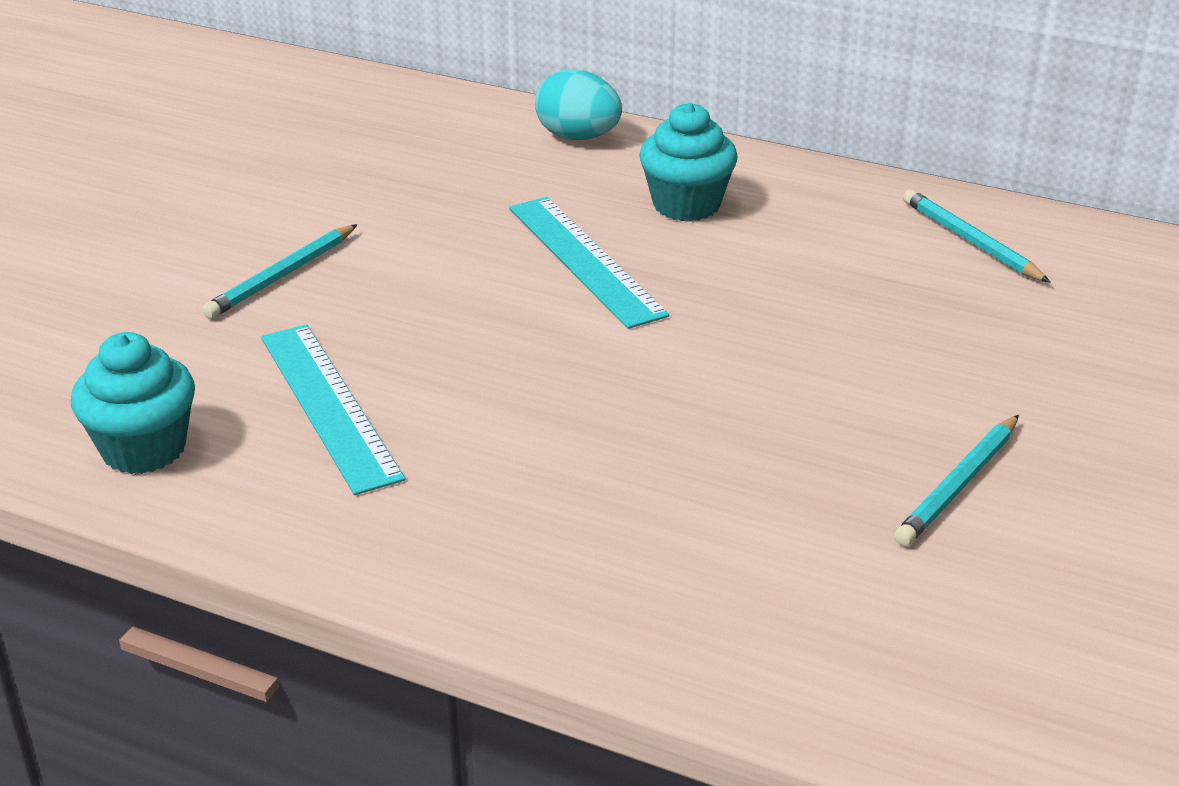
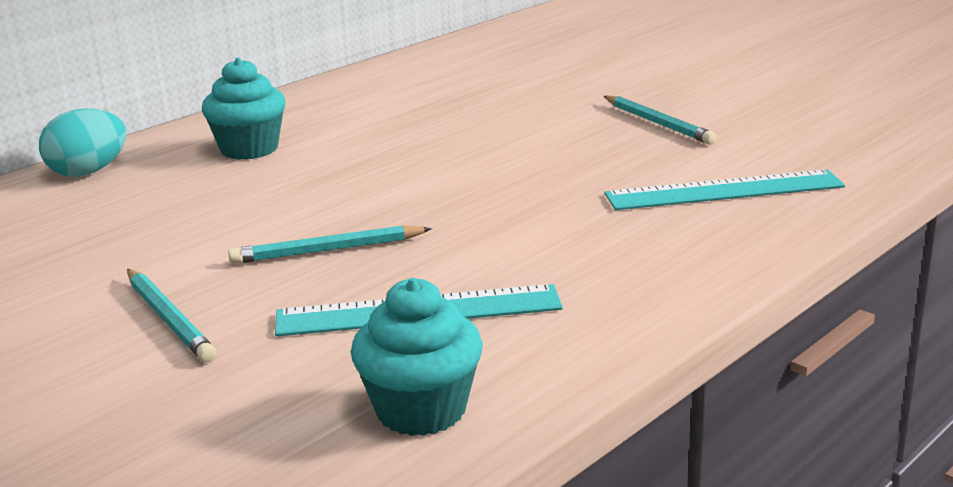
camera: 70 degrees left, 10 degrees down
(585, 260) = (291, 190): turquoise ruler -> turquoise ruler (724, 190)
(971, 241) = (394, 82): turquoise pencil -> turquoise pencil (327, 250)

